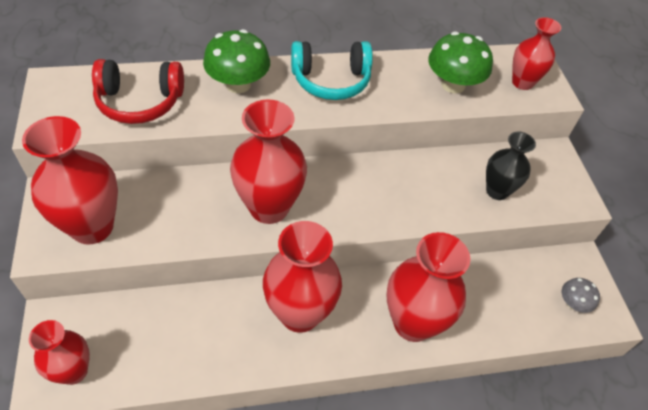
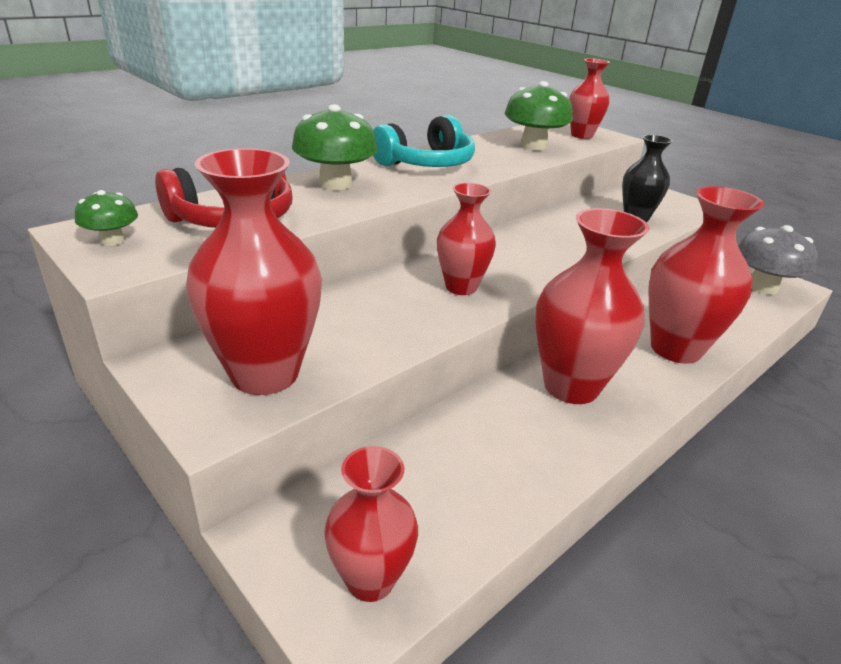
camera: 30 degrees left, 20 degrees down
(59, 99) = (112, 240): none -> green mushroom
(269, 208) = (461, 287): red vase -> red vase, size x0.61
(573, 303) = (762, 287): grey mushroom -> grey mushroom, size x1.86

